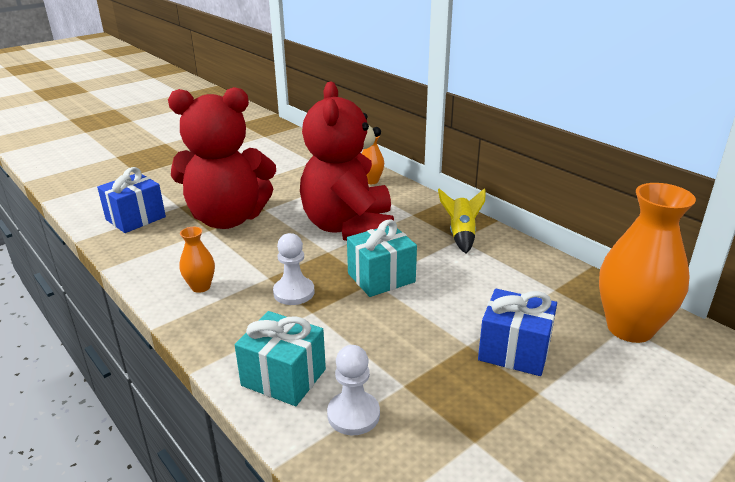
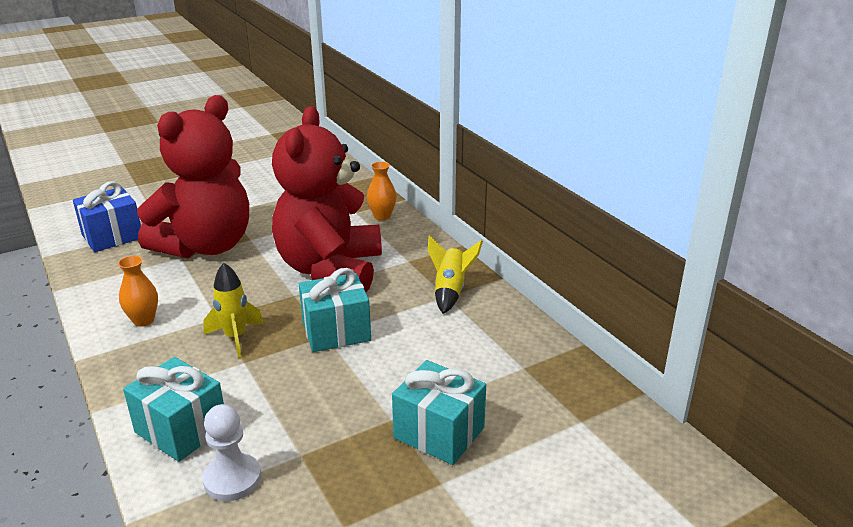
camera: 10 degrees right, 0 degrees up
(228, 219) = (206, 246): red teddy bear -> red teddy bear turned 60 degrees counterclockwise
(294, 292) = (235, 338): white pawn -> yellow rocket
(514, 351) = (439, 433): blue gift -> turquoise gift
(630, 328) = (585, 423): orange vase -> none

